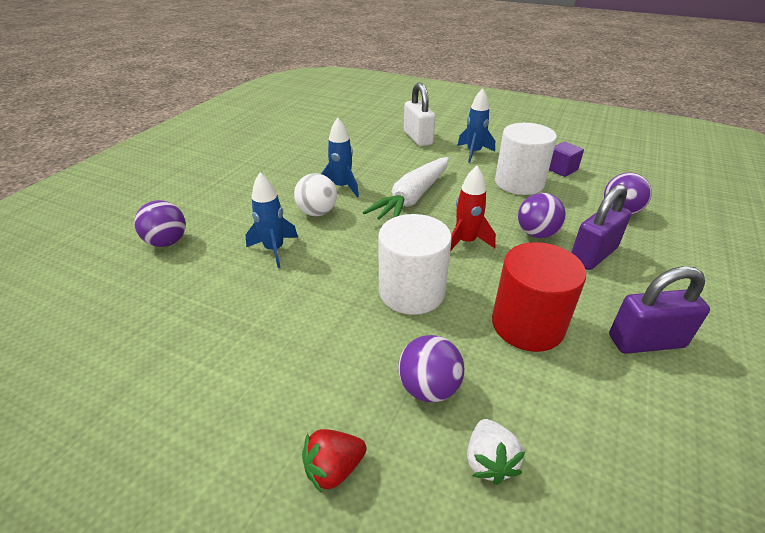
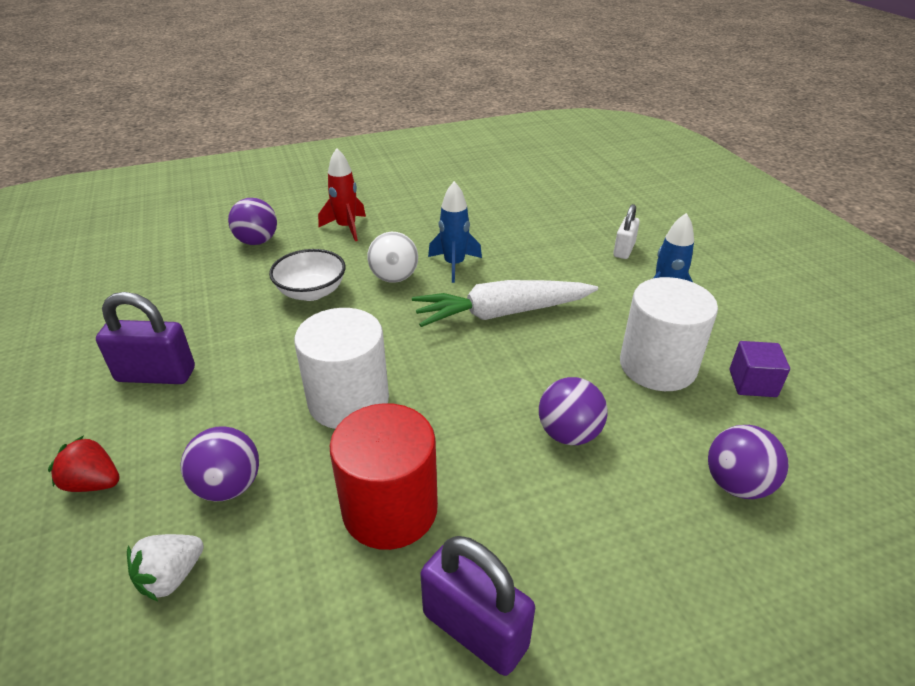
camera: 45 degrees right, 0 degrees up
(274, 250) = (311, 292): blue rocket -> white bowl
(418, 138) = (624, 250): white padlock -> white padlock, size x0.63
(466, 242) = (476, 390): red rocket -> red rocket (346, 228)
(593, 255) = (593, 503): purple padlock -> purple padlock (156, 375)

